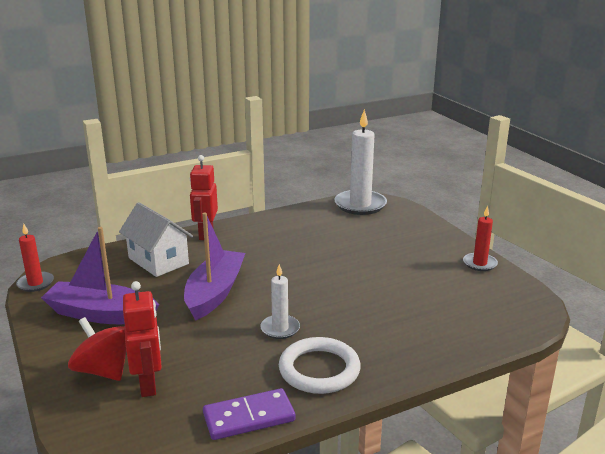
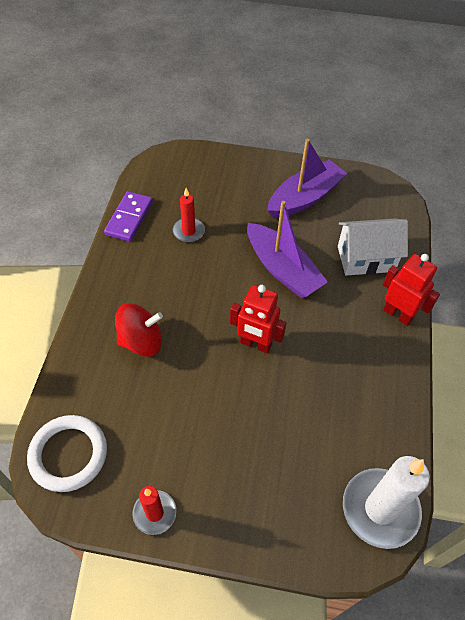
camera: 125 degrees right, 30 degrees up
(35, 283) = (380, 180): red candle -> red candle (188, 231)
(103, 370) = (235, 178): red spinning top -> red spinning top (141, 341)
(148, 384) = (202, 191): red robot -> red robot (255, 344)
(280, 329) = (198, 280): white candle -> none
(319, 370) = (135, 274): white ring -> white ring (68, 454)

